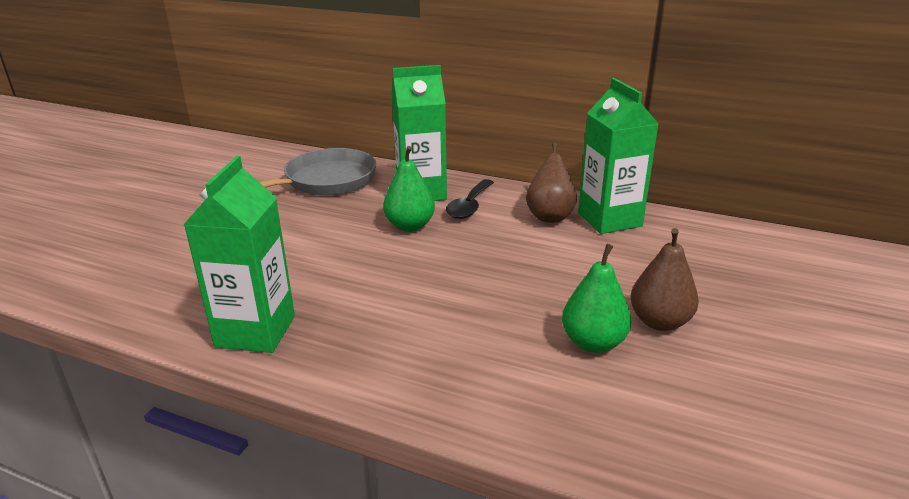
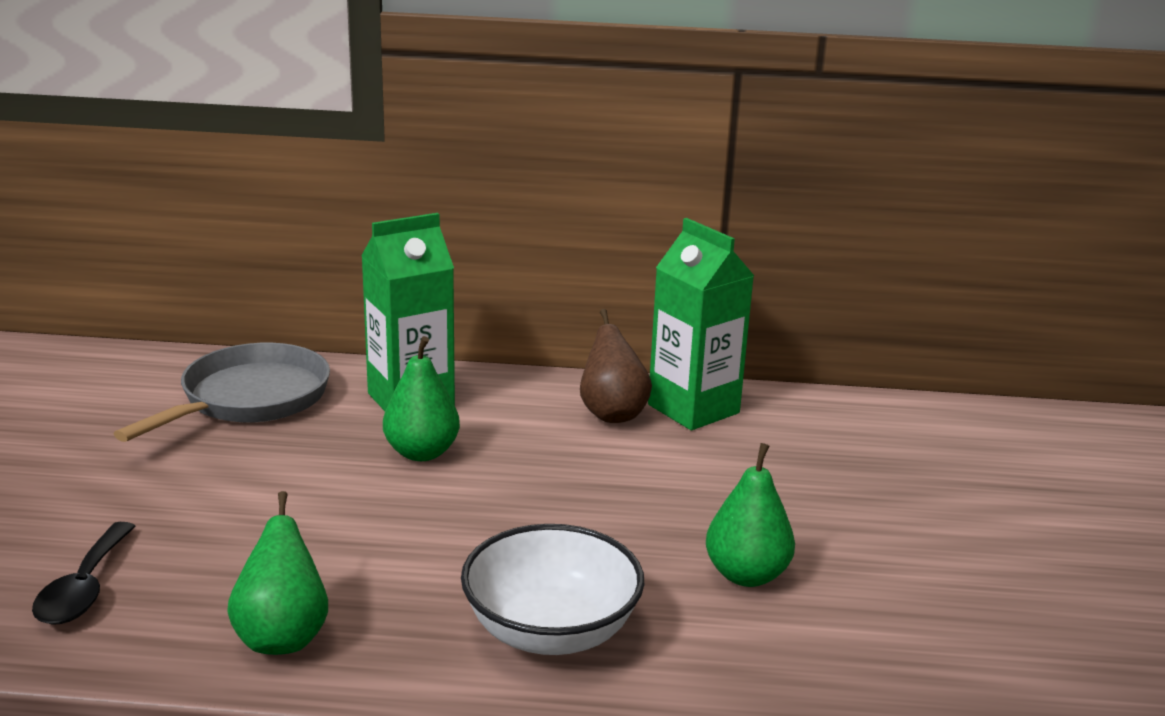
camera: 20 degrees left, 5 degrees down
(255, 331) = (282, 637): green carton -> green pear
(429, 359) = (551, 631): none -> white bowl
(469, 206) = (492, 413): black spoon -> black spoon (84, 588)
(659, 322) = (813, 536): brown pear -> none

